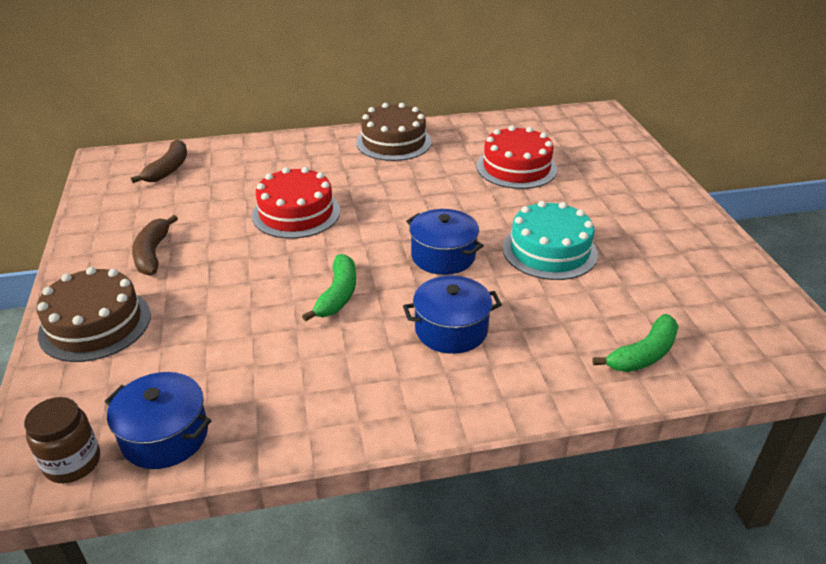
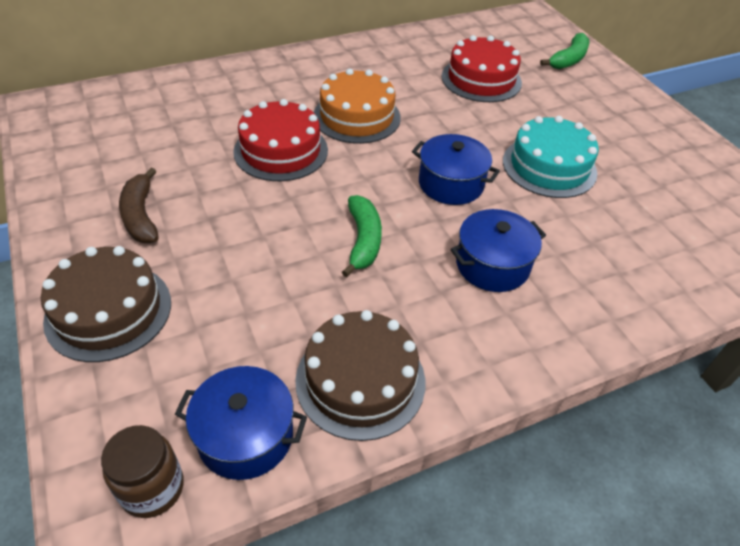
camera: 15 degrees left, 10 degrees up
(168, 169) = (117, 111): brown banana -> none
(379, 190) = (357, 117): none -> orange cake
(393, 142) = (349, 60): brown cake -> brown cake (360, 380)
(643, 354) = (678, 267): green banana -> green banana (568, 59)

